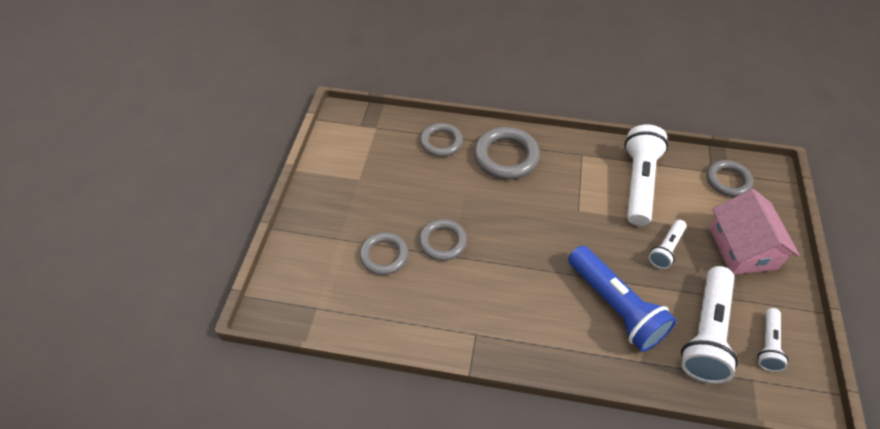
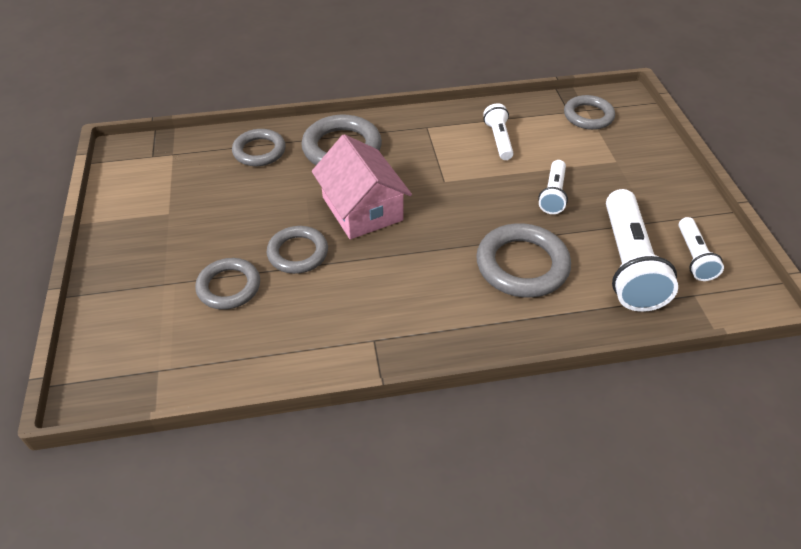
camera: 20 degrees left, 5 degrees down
(615, 306) = (522, 265): blue flashlight -> grey ring
(638, 183) = (498, 140): white flashlight -> white flashlight, size x0.53
(742, 248) = (629, 173): pink house -> pink house (362, 209)

